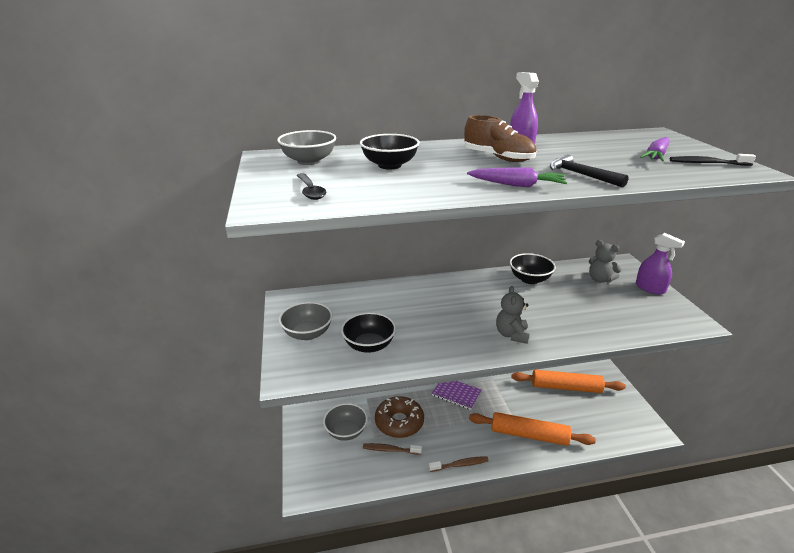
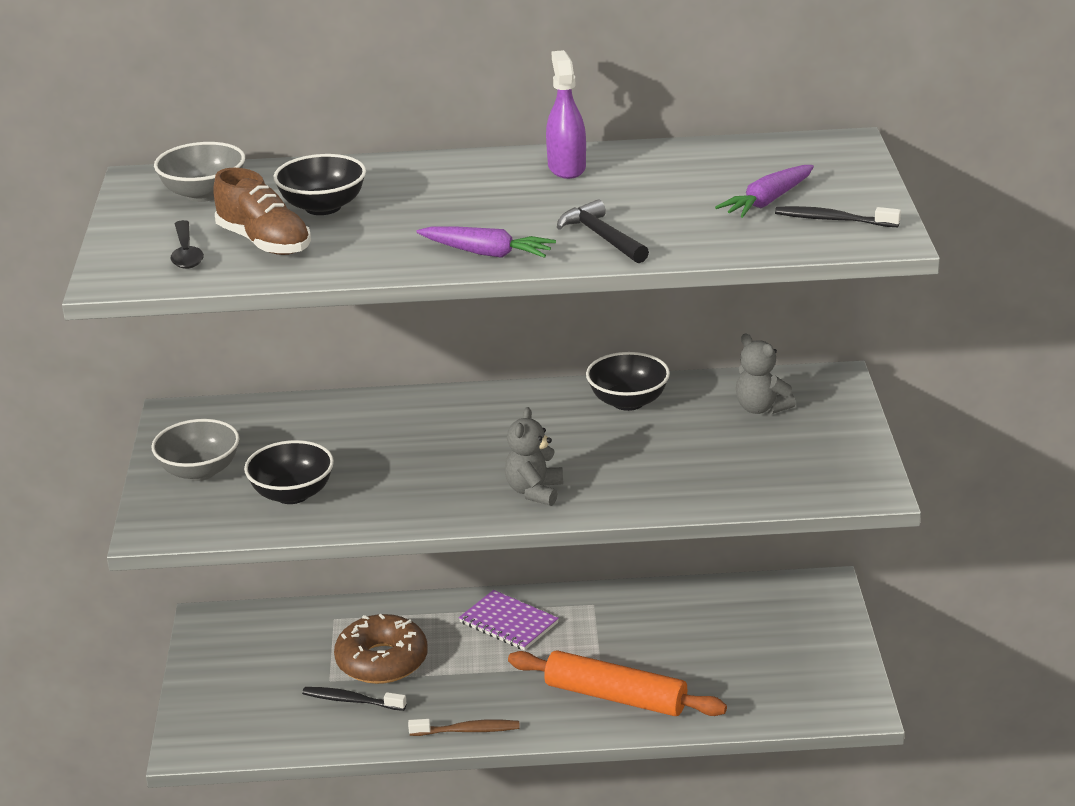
camera: 10 degrees right, 0 degrees up
(346, 431) = (280, 668): grey bowl -> none
(390, 450) = (351, 700): brown toothbrush -> black toothbrush
(498, 158) = (504, 196): brown shoe -> brown shoe (264, 242)
(566, 387) = (732, 626): orange rolling pin -> none
(650, 288) = (843, 429): purple spray bottle -> none

